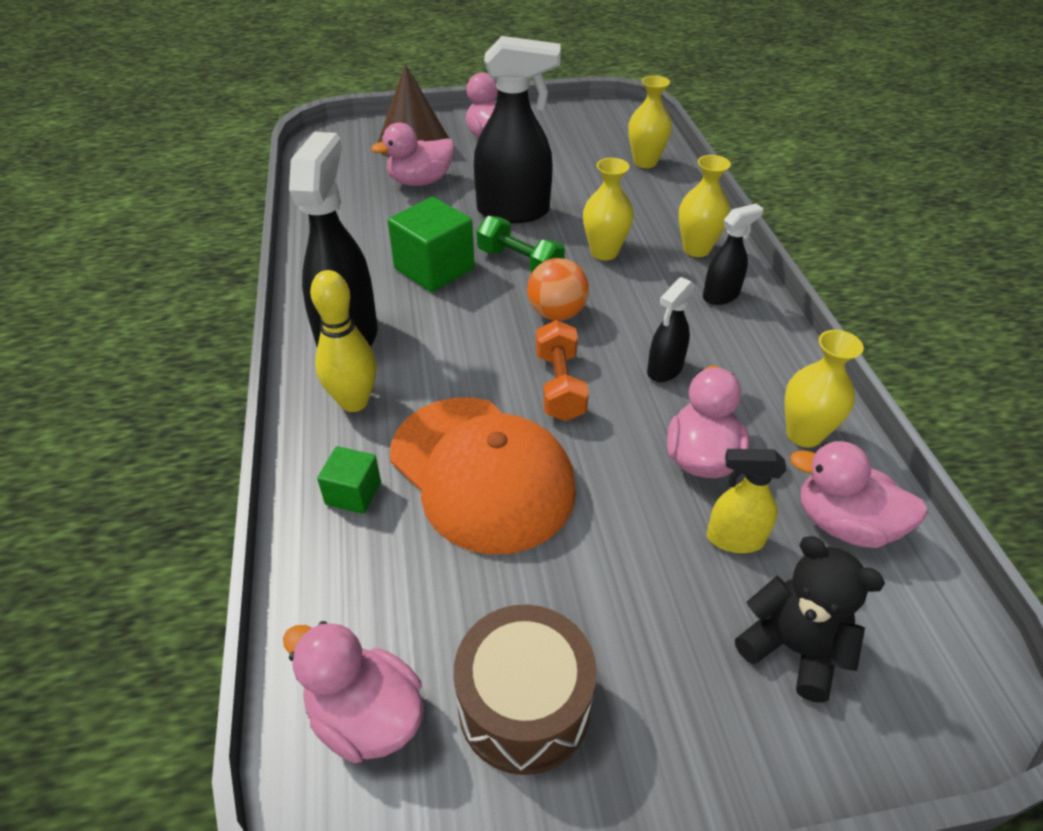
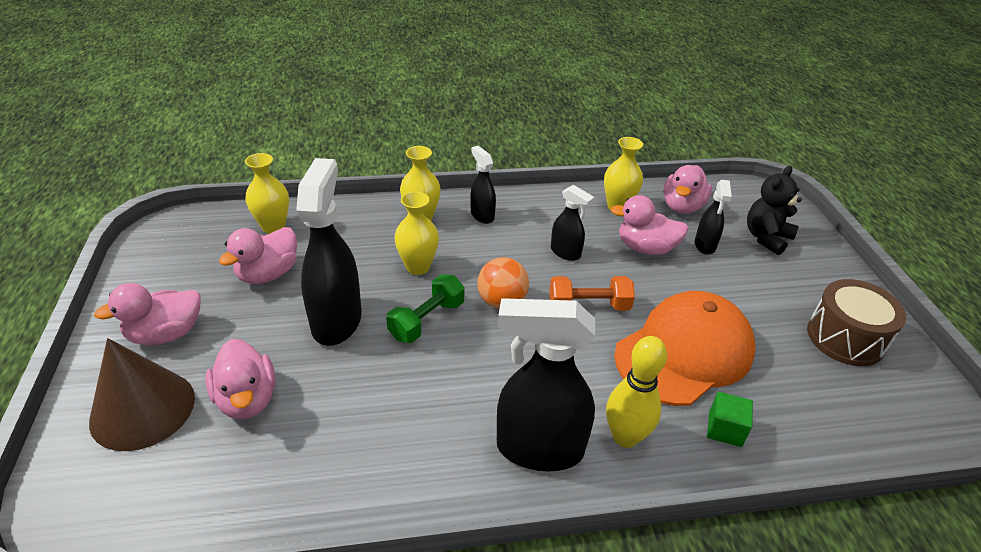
camera: 90 degrees left, 5 degrees down
(366, 716) = (887, 409): pink duck -> pink duck (268, 274)
(434, 268) = (428, 383): green cube -> none
(734, 539) = (705, 245): yellow spray bottle -> black spray bottle

